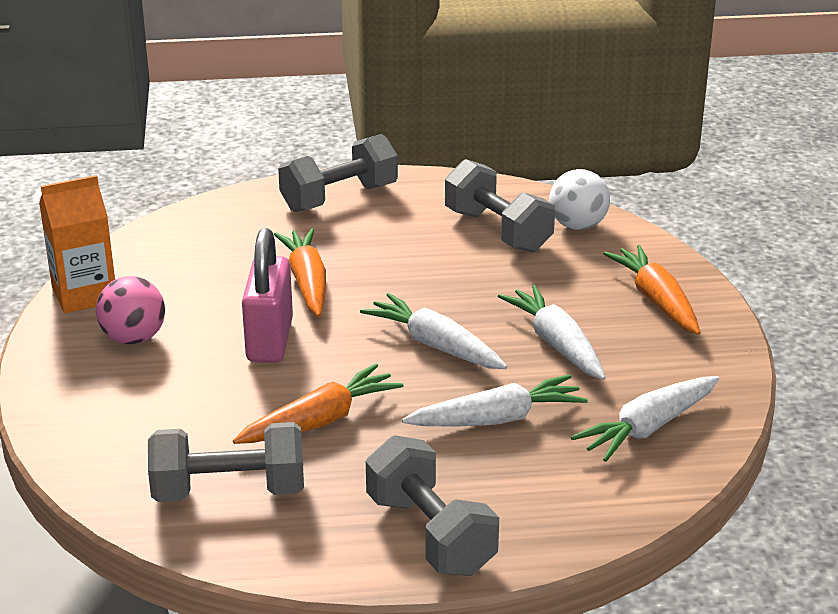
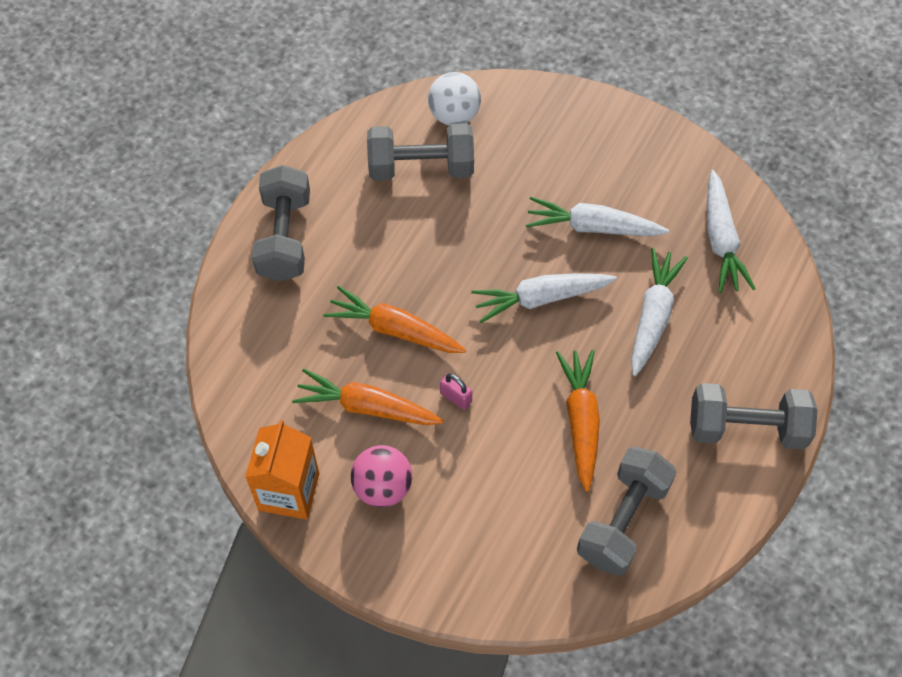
camera: 55 degrees left, 30 degrees up
(270, 340) = (456, 397): pink padlock -> pink padlock, size x0.43
(657, 301) = (586, 136): orange carrot -> orange carrot (367, 407)

